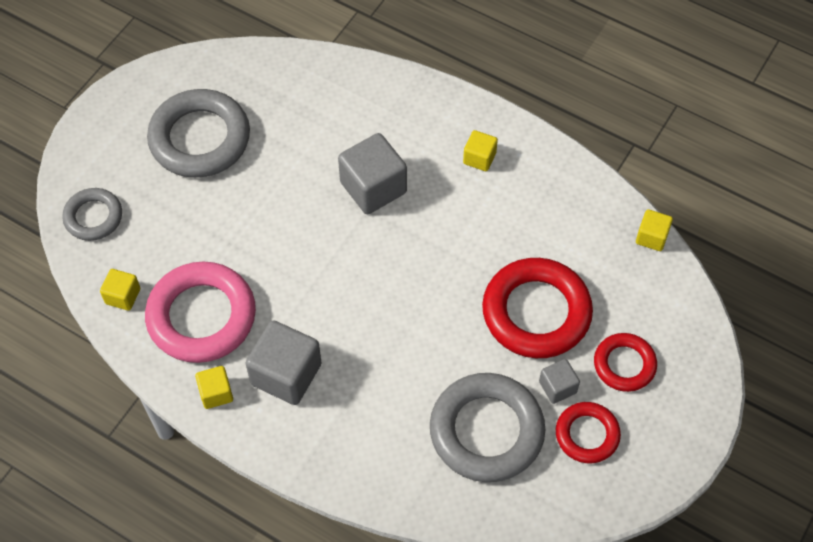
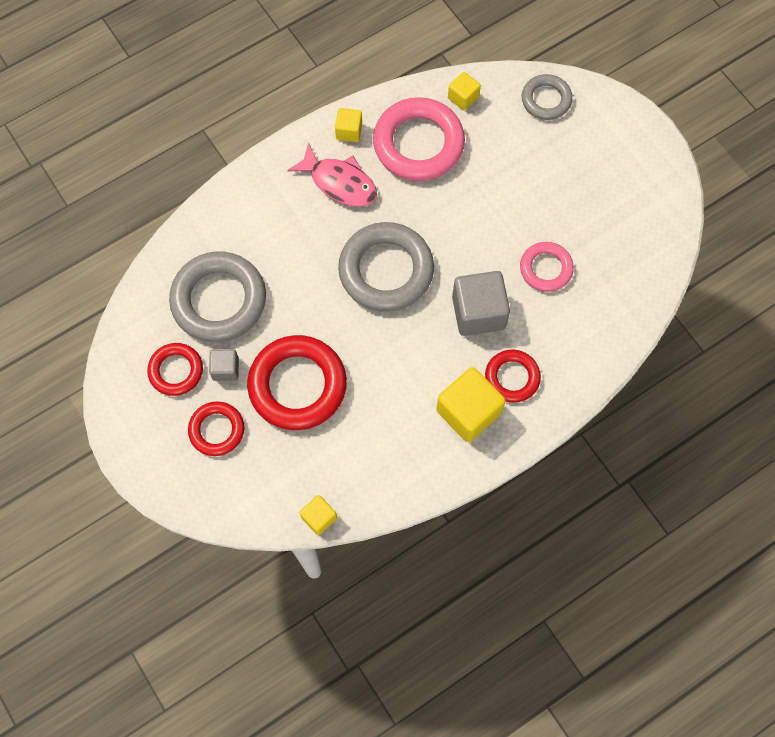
camera: 115 degrees right, 10 degrees up
(200, 139) = (590, 199): grey ring -> grey ring (386, 270)
(286, 374) = (339, 182): grey cube -> pink fish
(296, 149) = (545, 269): none -> pink ring
(425, 136) = (512, 377): none -> red ring
(479, 158) = (468, 412): yellow cube -> yellow cube, size x1.87

